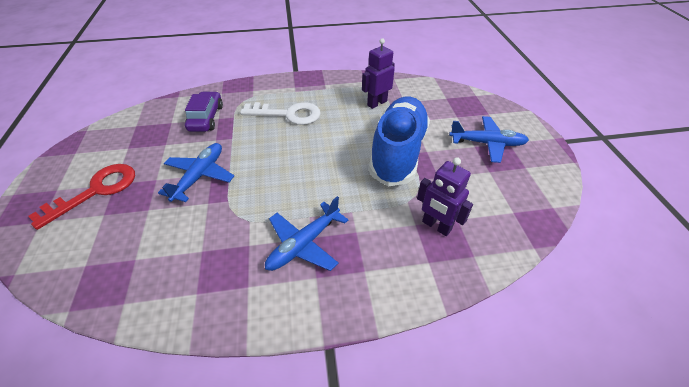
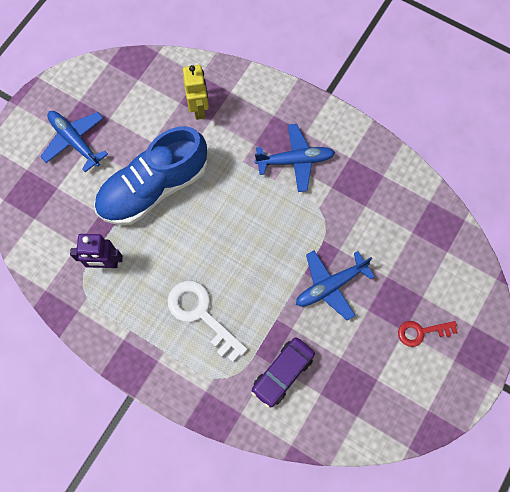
camera: 140 degrees left, 25 degrees up
(96, 191) = (421, 332): red key -> red key, size x0.61
(436, 226) = (199, 108): purple robot -> yellow robot

